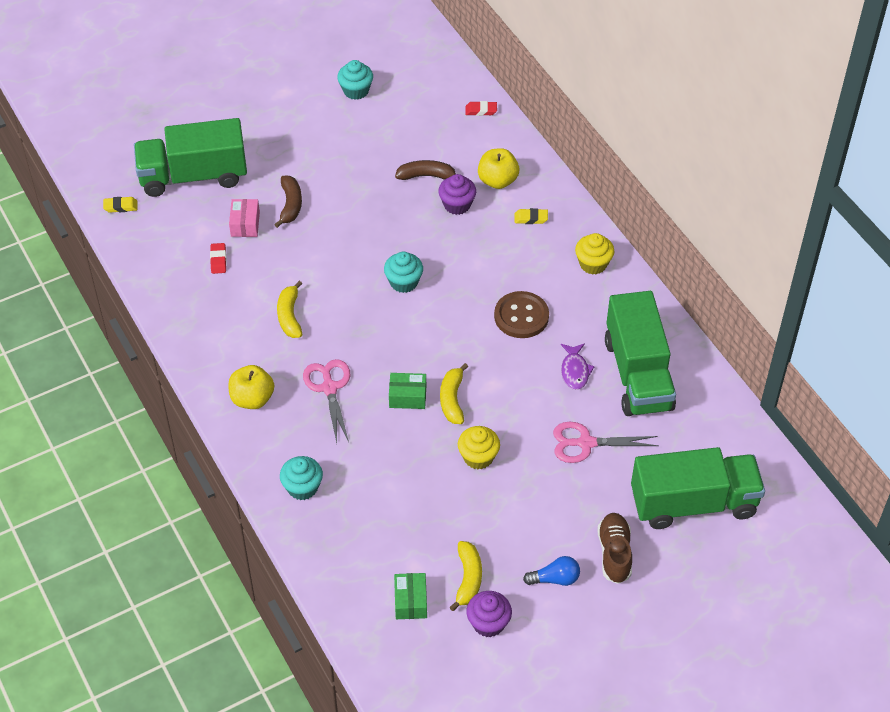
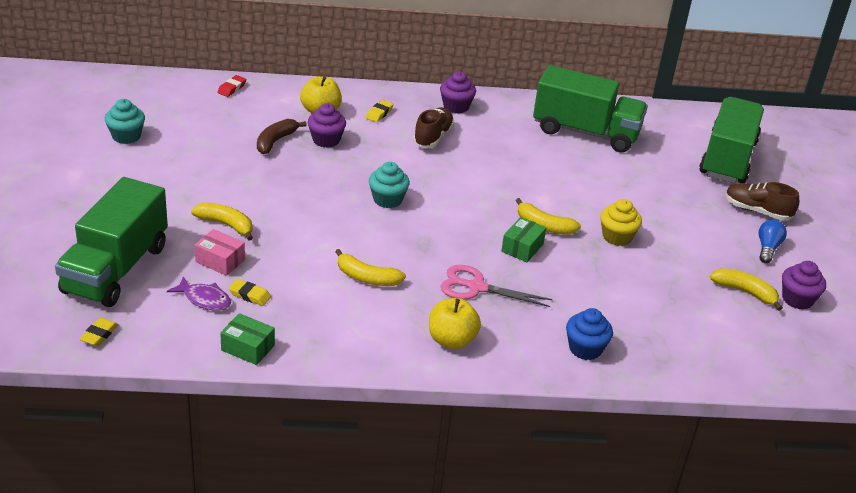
camera: 65 degrees left, 15 degrees down
(218, 260) = (249, 295): red eraser -> yellow eraser
(290, 205) = (226, 225): brown banana -> yellow banana
(302, 487) = (585, 349): turquoise cupcake -> blue cupcake
(410, 601) = (754, 333): green box -> green box (248, 348)
(521, 316) = (481, 158): brown button -> none
(526, 270) = (433, 137): none -> brown shoe
(575, 371) = (560, 157): purple fish -> purple fish (204, 299)
(586, 443) = (638, 181): pink scissors -> none
(593, 264) = (456, 106): yellow cupcake -> purple cupcake

